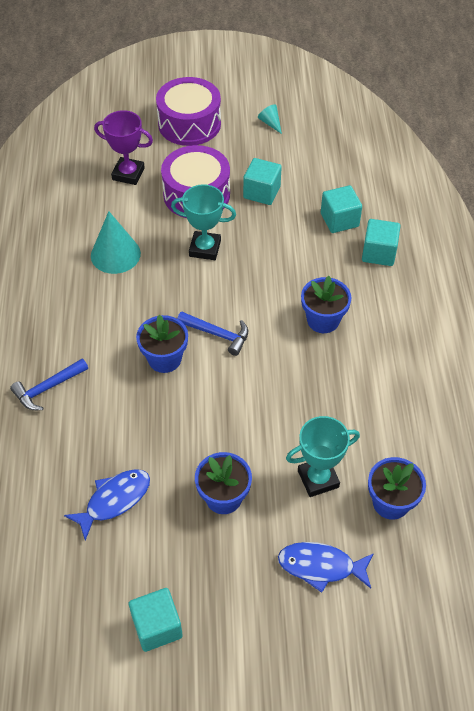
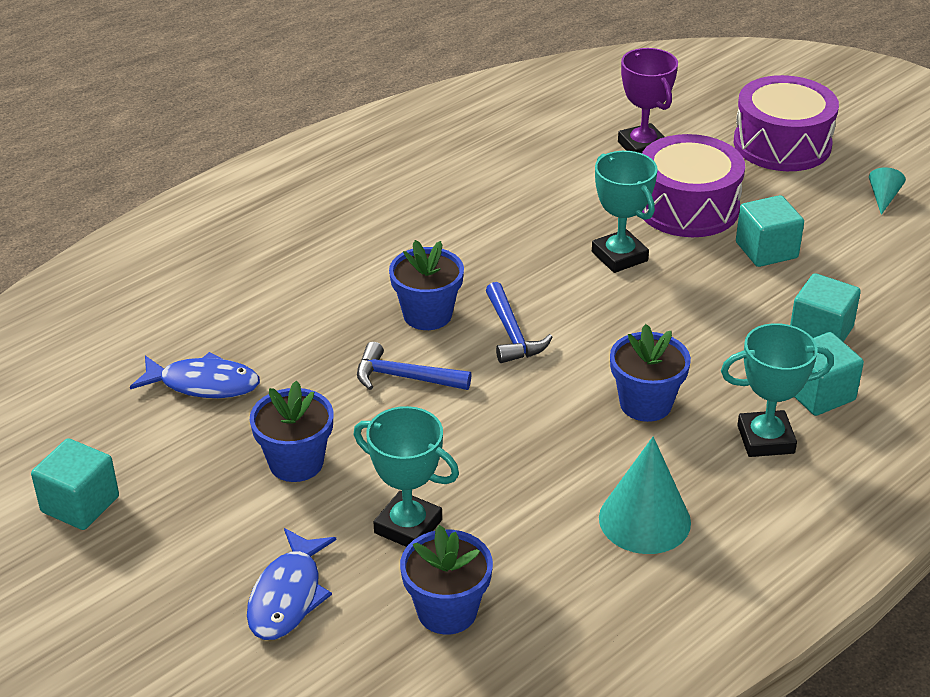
camera: 50 degrees right, 15 degrees down
(47, 388) = (290, 259): blue hammer -> blue hammer (405, 377)
(115, 254) = (520, 202): turquoise cone -> turquoise cone (644, 520)
(321, 566) = (288, 596): blue fish -> blue fish turned 135 degrees counterclockwise
(389, 295) = (765, 439): none -> turquoise trophy

